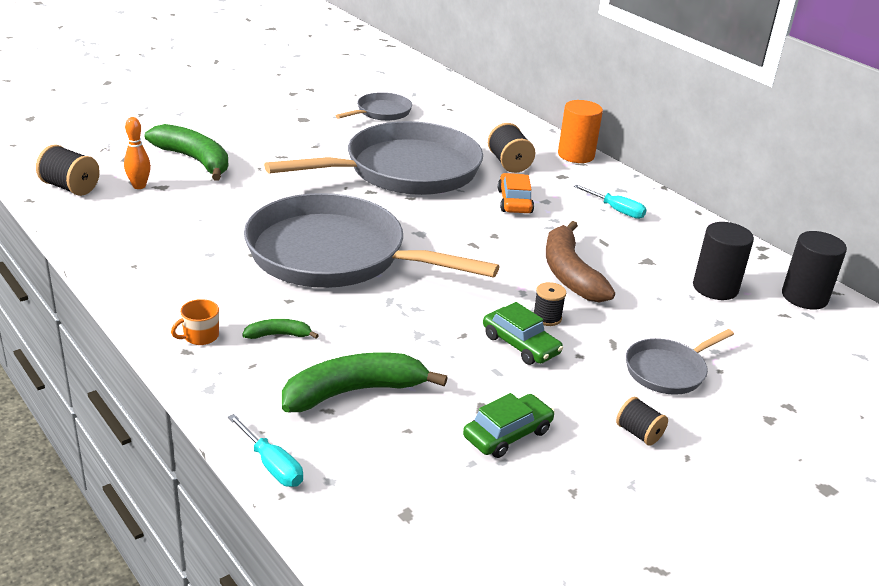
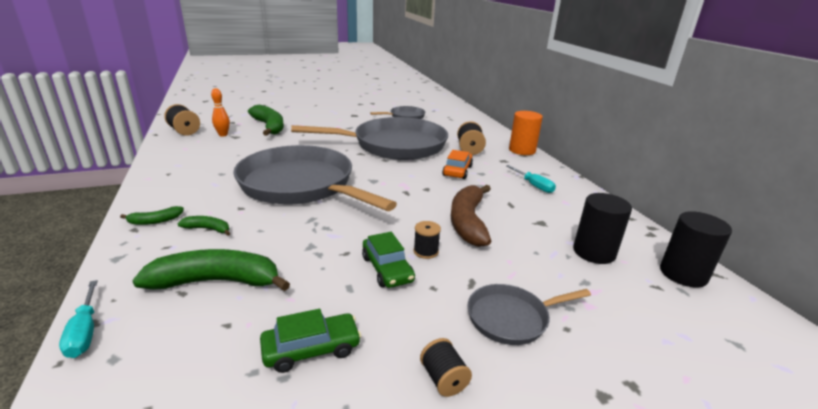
camera: 20 degrees right, 5 degrees down
(200, 336) = (155, 221): orange mug -> green banana

